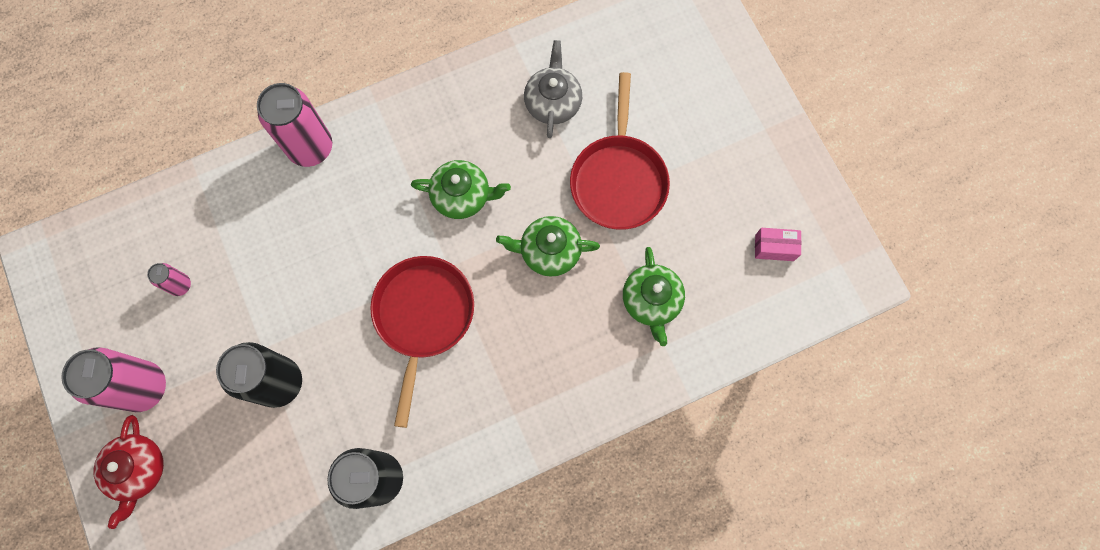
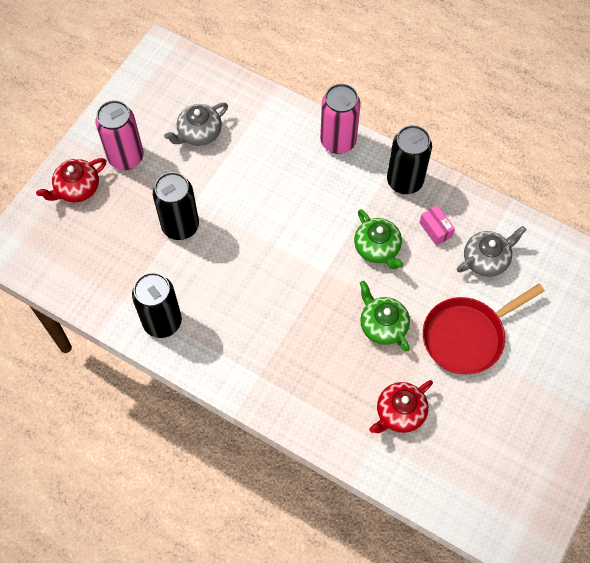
camera: 55 degrees right, 10 degrees down
(180, 285) = (199, 133): pink can -> grey teapot
(409, 116) = (404, 181): none -> black can
(423, 317) = (281, 279): red pan -> none
(651, 301) = (399, 412): green teapot -> red teapot
(774, 247) = (502, 472): pink box -> pink box (435, 229)

